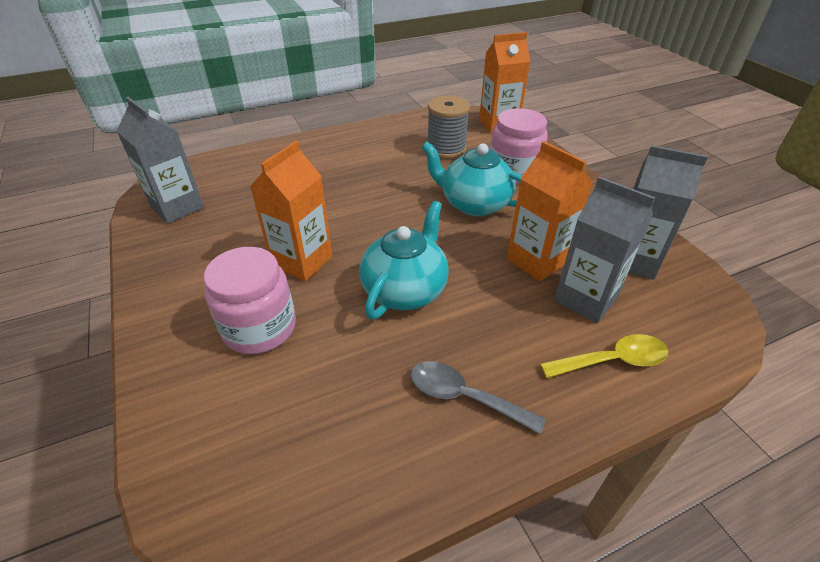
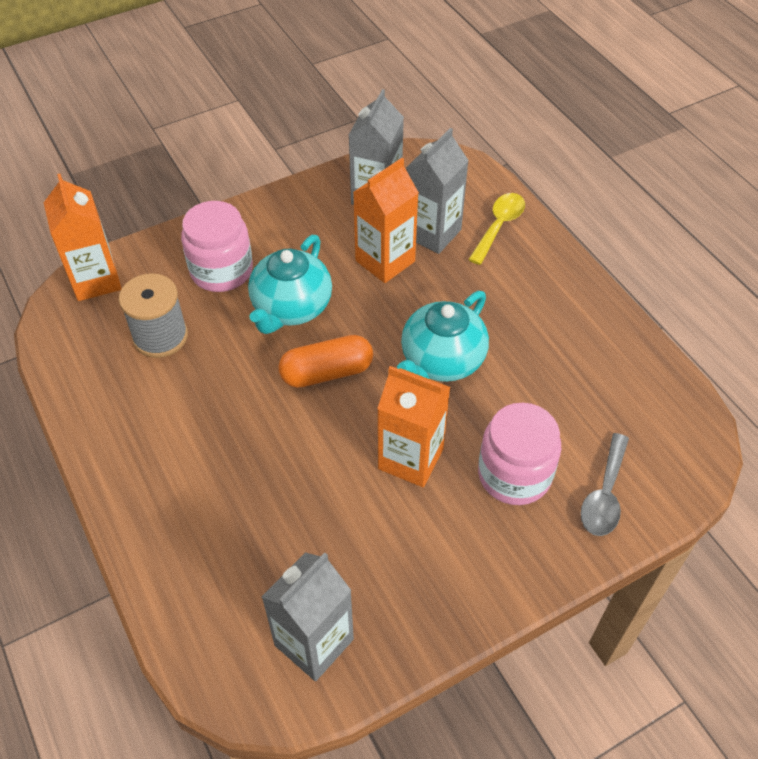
camera: 95 degrees left, 10 degrees up
(402, 220) = (327, 372): none -> orange capsule
(405, 290) = (441, 361): turquoise teapot -> turquoise teapot turned 75 degrees counterclockwise
(464, 397) = (554, 315): grey spoon -> grey spoon (604, 495)
(612, 361) = (499, 226): yellow spoon -> yellow spoon turned 45 degrees clockwise

